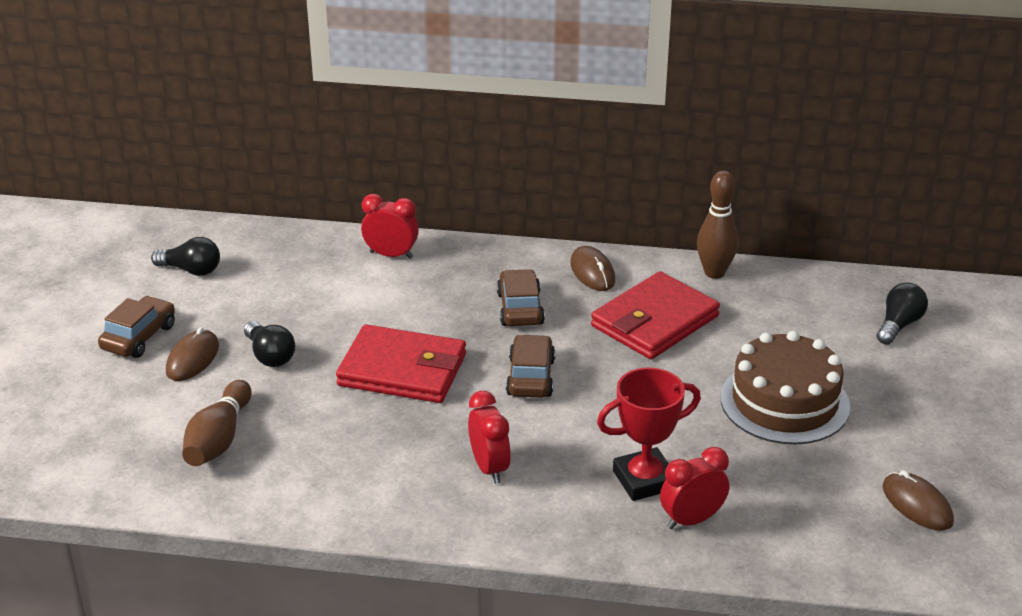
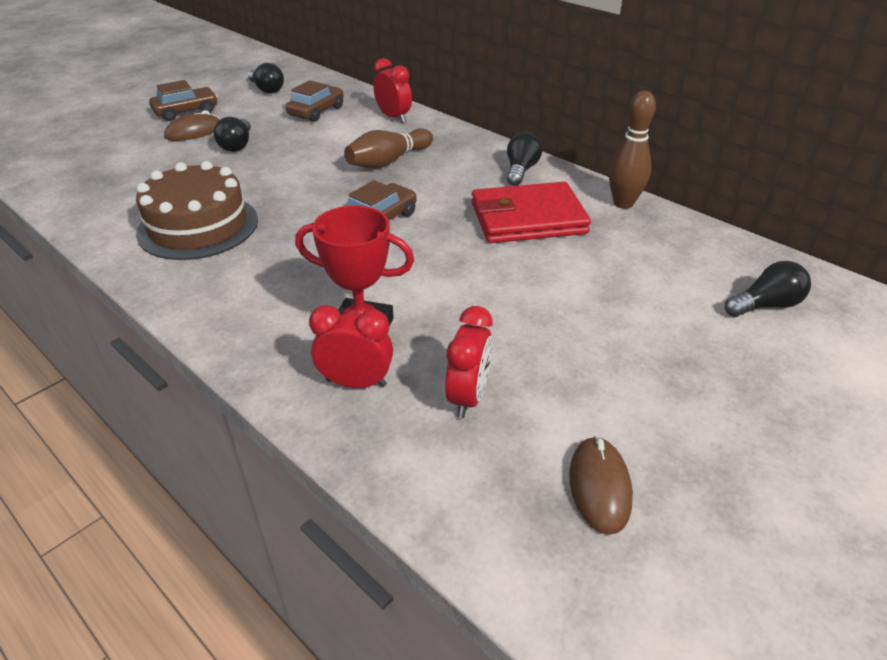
camera: 35 degrees right, 5 degrees up
(219, 439) = (136, 178): brown bowling pin -> brown bowling pin (388, 161)
(402, 370) = (301, 182): red wallet -> none
(489, 468) = (262, 267): red clock -> red clock (468, 397)
(520, 308) = (435, 174): brown car -> brown car (316, 111)
(592, 272) = (520, 170): brown mouse -> black light bulb
(784, 402) = (568, 323): brown cake -> brown cake (198, 226)

